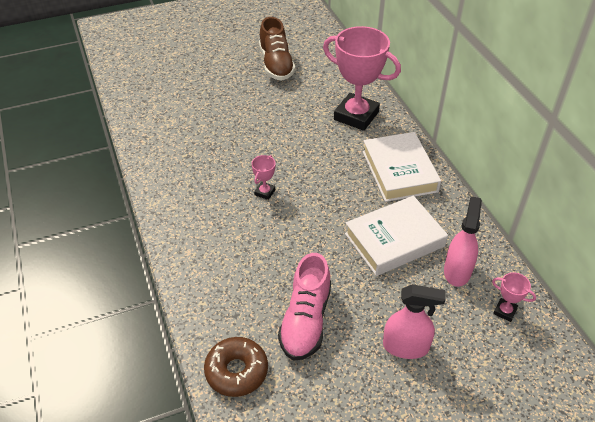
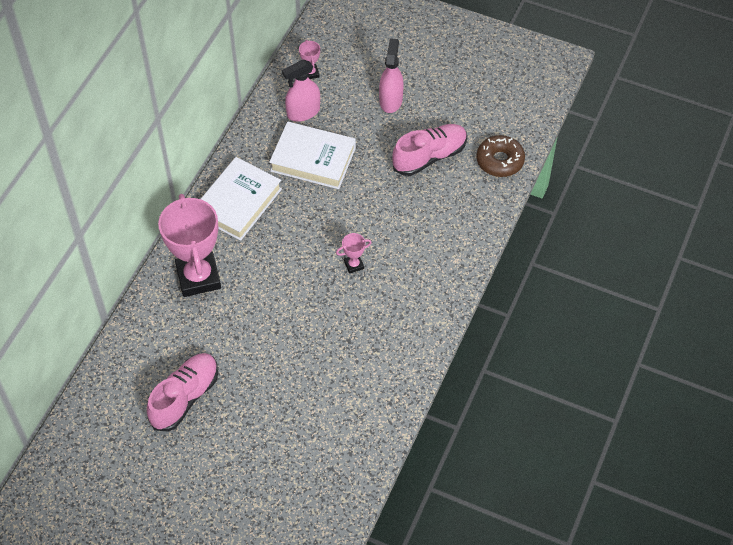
camera: 135 degrees left, 10 degrees up
(276, 64) = (185, 397): brown shoe -> pink shoe
(406, 346) = (391, 100): pink spray bottle -> pink spray bottle turned 45 degrees clockwise

